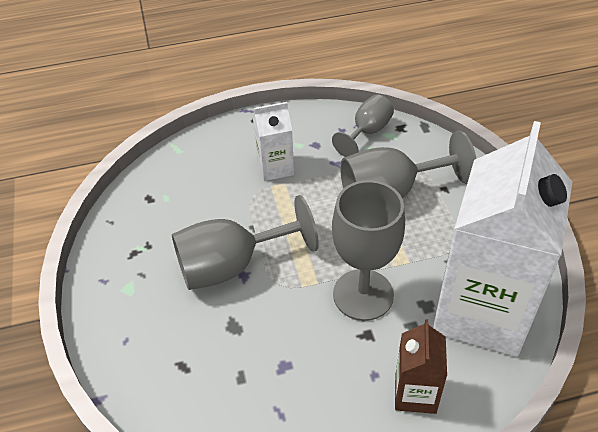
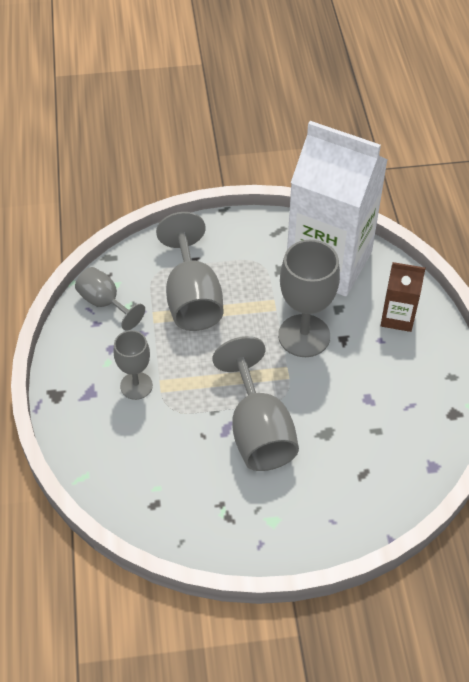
camera: 85 degrees left, 5 degrees up
(275, 167) = (136, 386): white carton -> grey goblet

